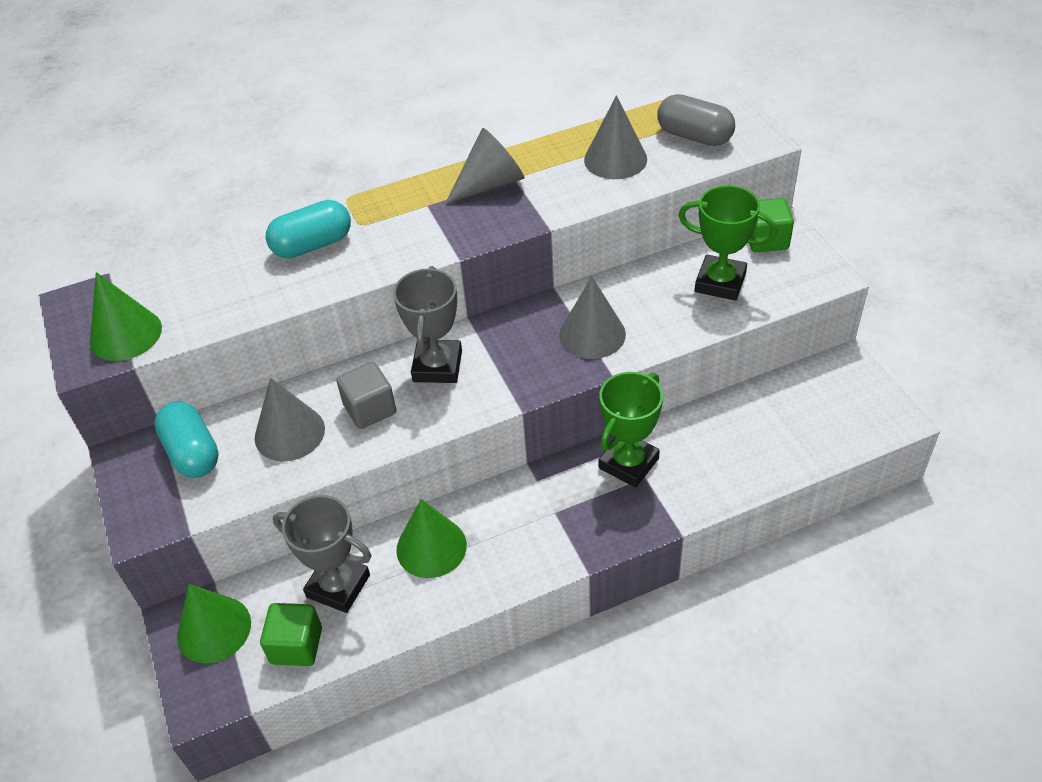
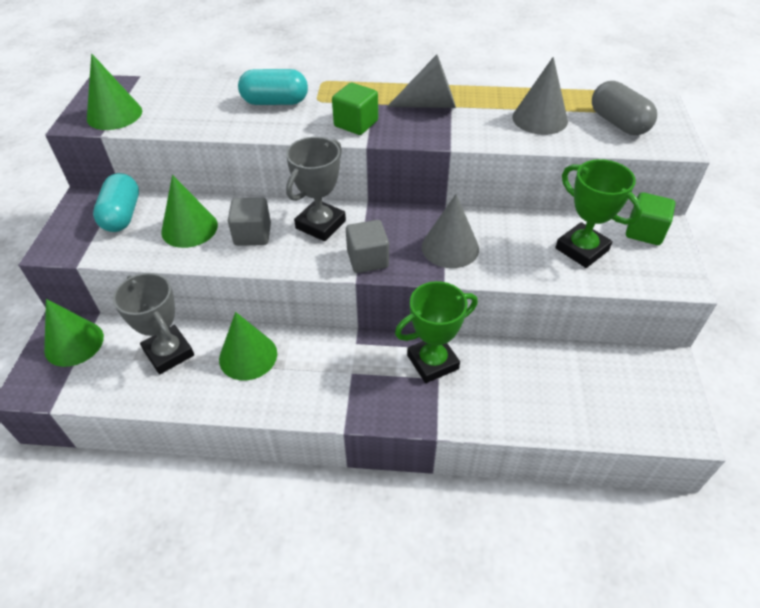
camera: 25 degrees right, 0 degrees up
(289, 433) = (189, 228): grey cone -> green cone
(296, 645) = (112, 380): green cube -> green cube (356, 124)
(517, 383) = (367, 259): none -> grey cube

